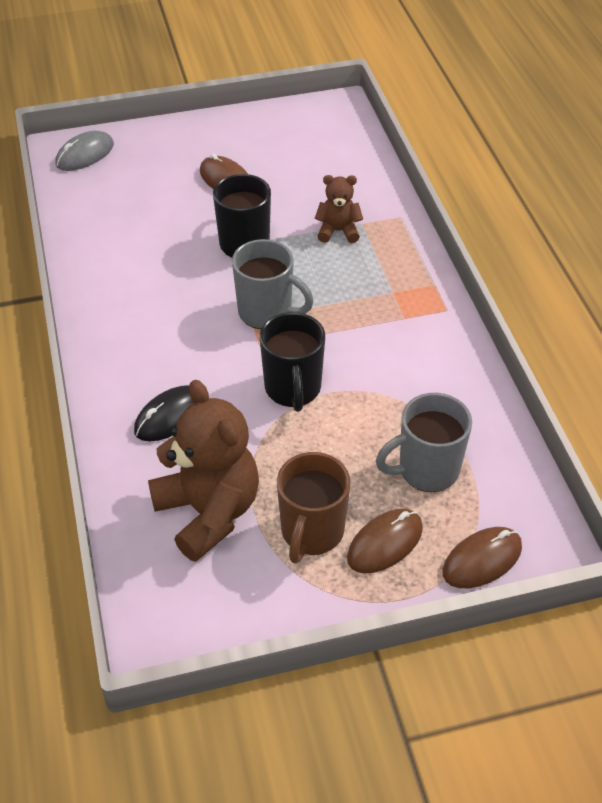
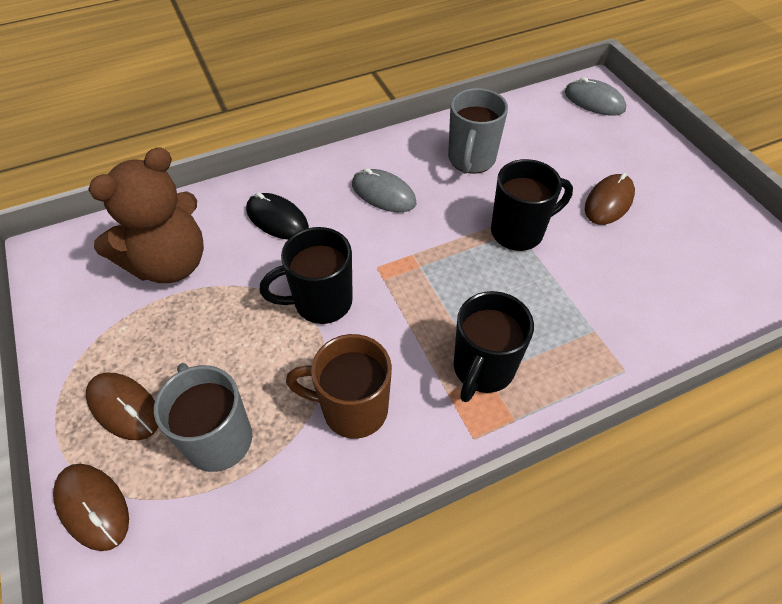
camera: 80 degrees right, 5 degrees up
(162, 327) = (383, 194): none -> grey mouse
(267, 313) = (422, 265): grey mug -> grey mug (471, 160)
(311, 532) = (142, 343): brown mug -> brown mug (352, 409)
(338, 231) = (570, 309): brown teddy bear -> none
(386, 293) = (482, 369): none -> black mug

